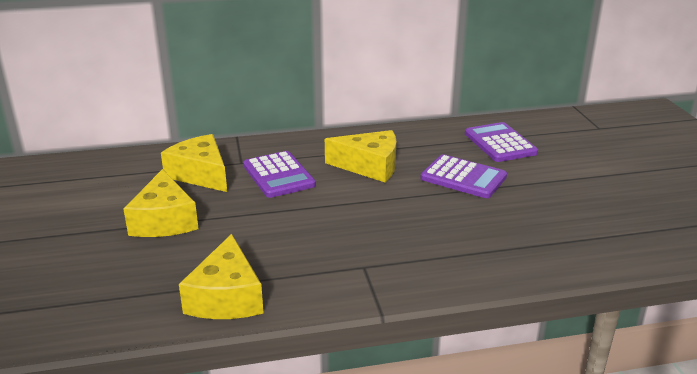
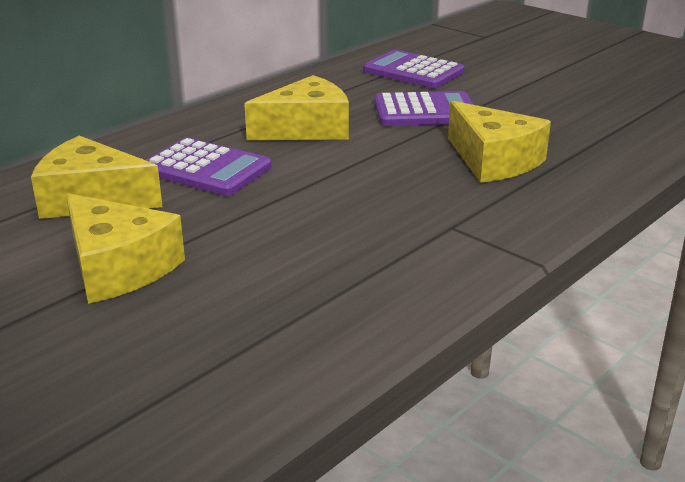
camera: 35 degrees left, 0 degrees up
(226, 297) = (341, 319): yellow cheese -> yellow cheese (493, 160)

